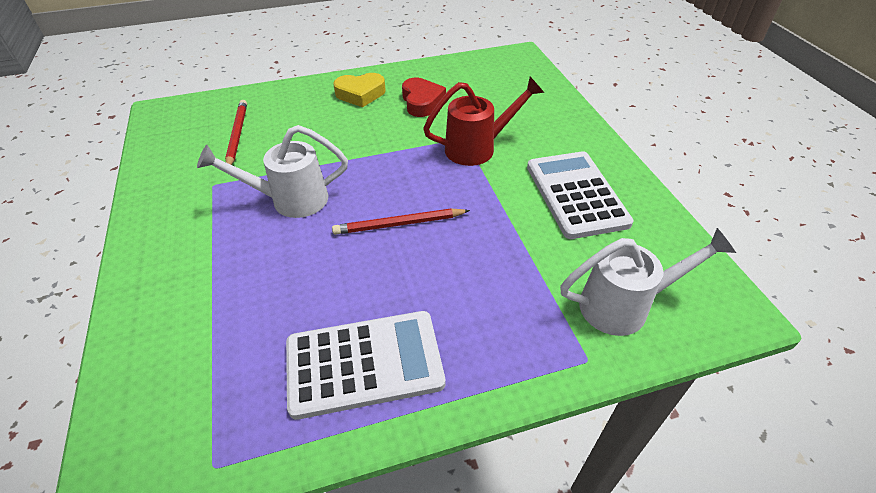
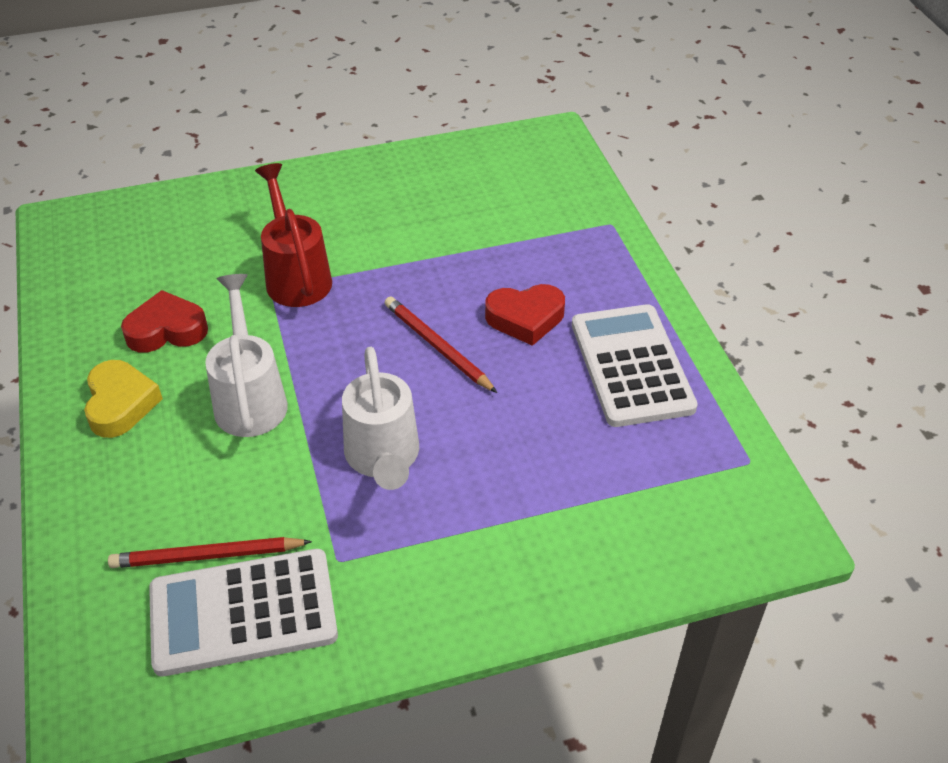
camera: 90 degrees left, 0 degrees up
(399, 224) = (437, 347): red pencil -> red pencil turned 150 degrees clockwise
(432, 281) = (525, 318): none -> red heart
(576, 194) = (397, 204): white calculator -> white calculator (243, 613)
(624, 305) = (551, 194): white watering can -> white watering can (250, 398)

